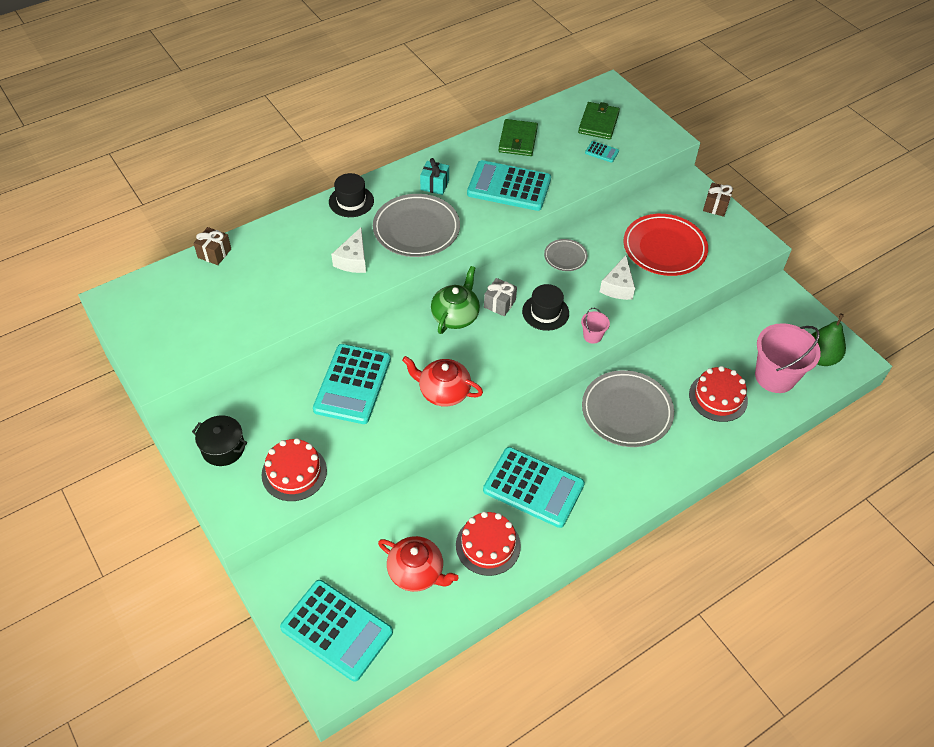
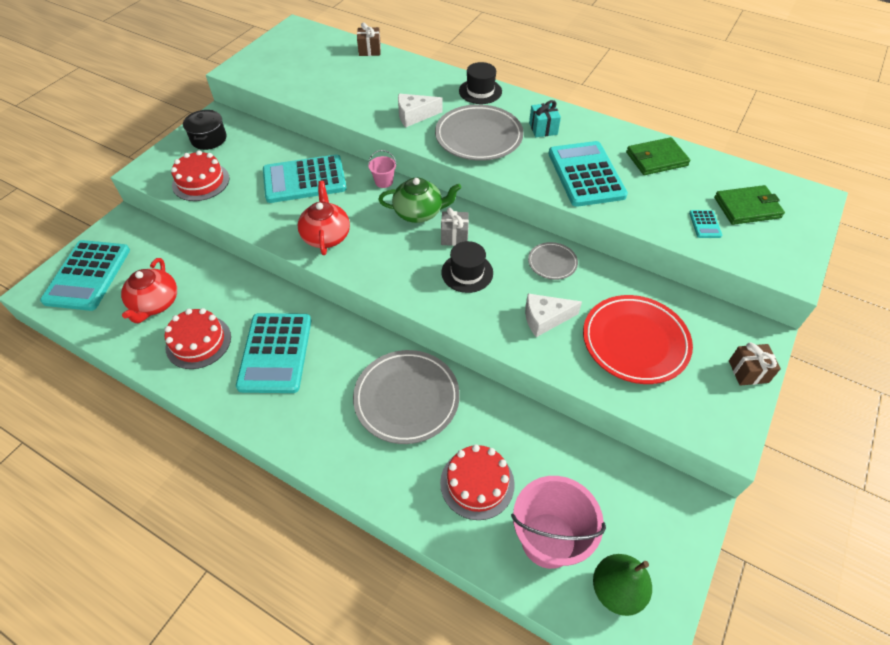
camera: 65 degrees right, 0 degrees up
(592, 336) = (461, 320): pink bucket -> pink bucket (384, 182)

